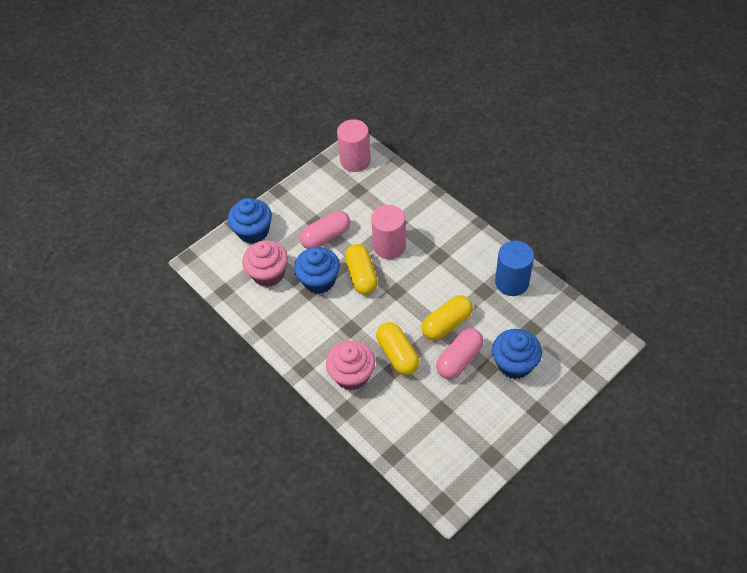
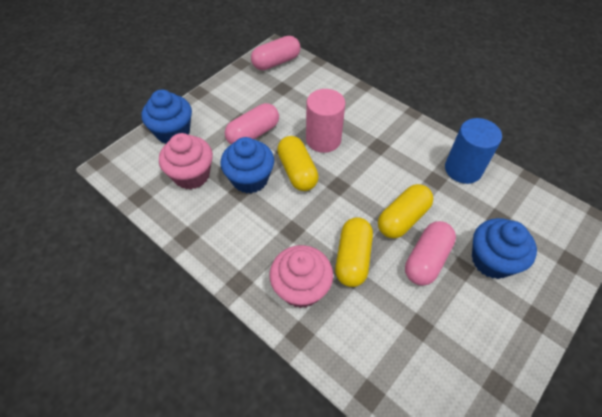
camera: 10 degrees left, 0 degrees up
(355, 161) = (276, 62): pink cylinder -> pink capsule
(398, 354) = (352, 258): yellow capsule -> yellow capsule turned 45 degrees clockwise

